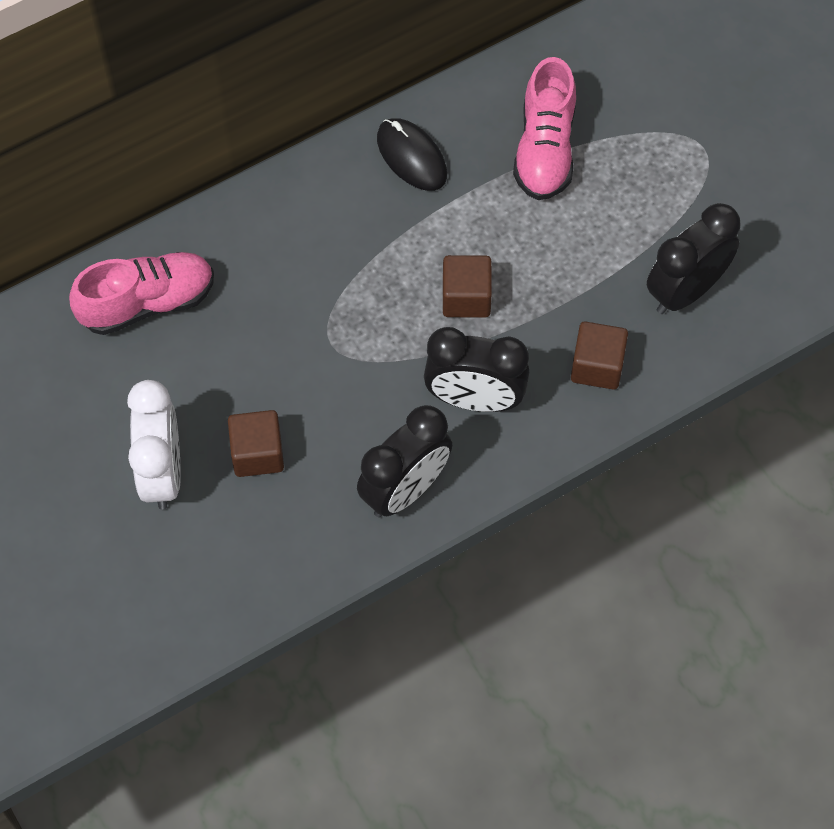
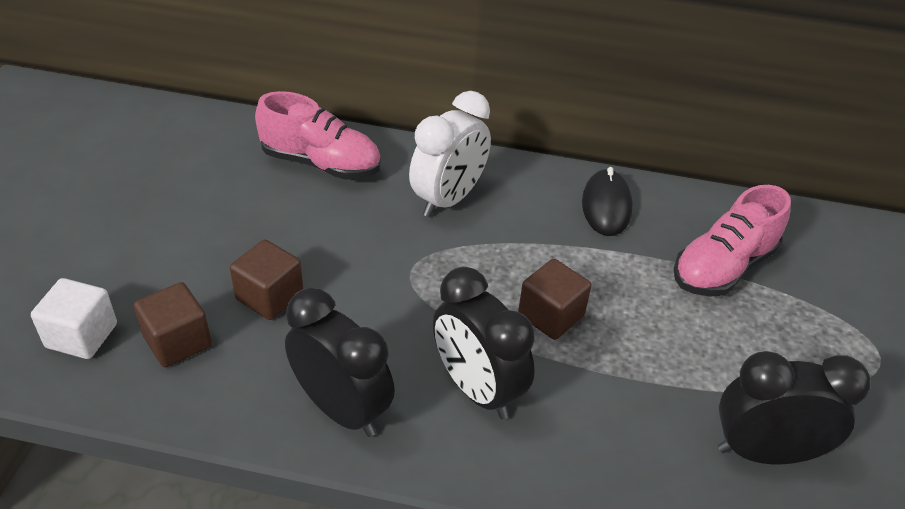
camera: 40 degrees right, 20 degrees down
(162, 472) = (194, 258): white clock -> white clock (448, 199)
(167, 598) = (82, 336): none -> white cube
(405, 490) = (342, 409): black clock -> black clock turned 135 degrees counterclockwise
(597, 366) = (615, 448): brown cube -> brown cube (178, 341)

